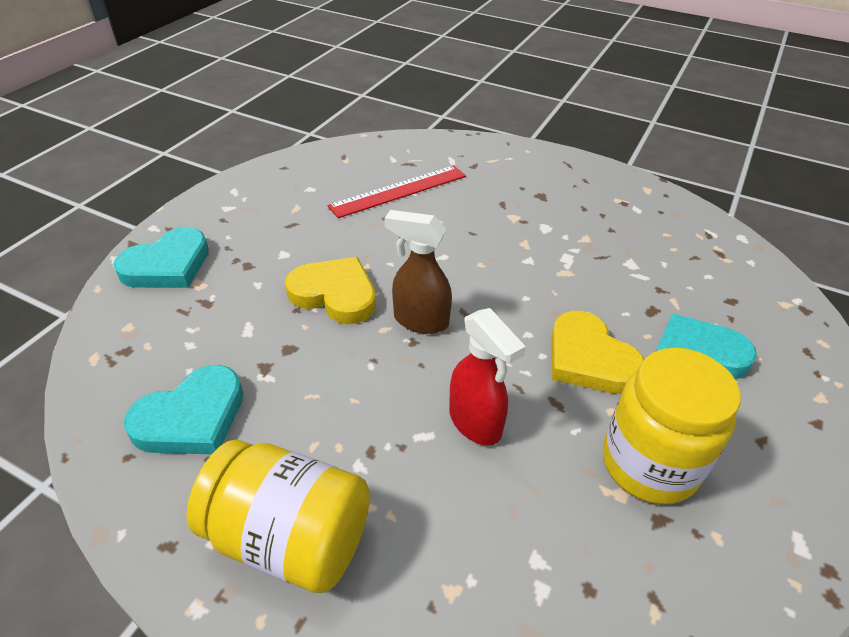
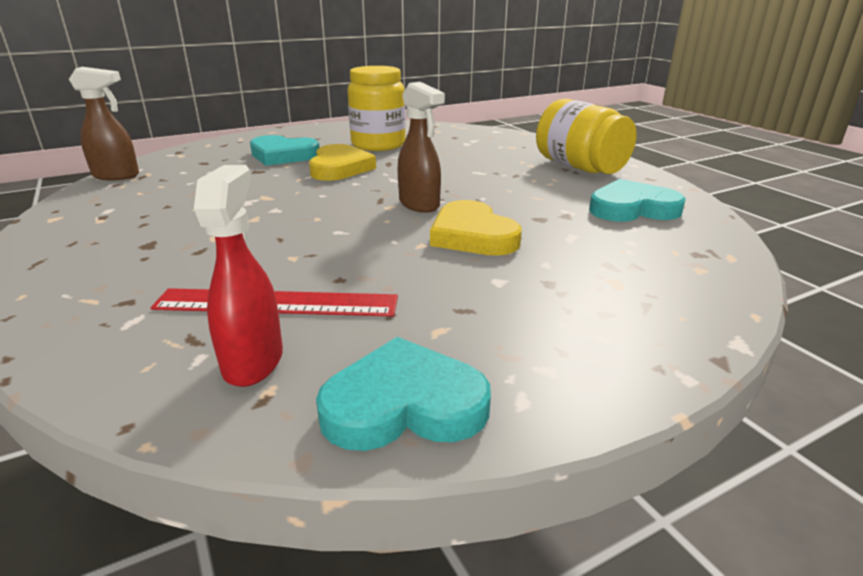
camera: 145 degrees left, 15 degrees down
(167, 265) = (657, 313): turquoise heart -> turquoise heart (404, 404)
(475, 423) = (444, 168): red spray bottle -> red spray bottle (253, 361)
(737, 244) = (117, 176): none -> brown spray bottle

